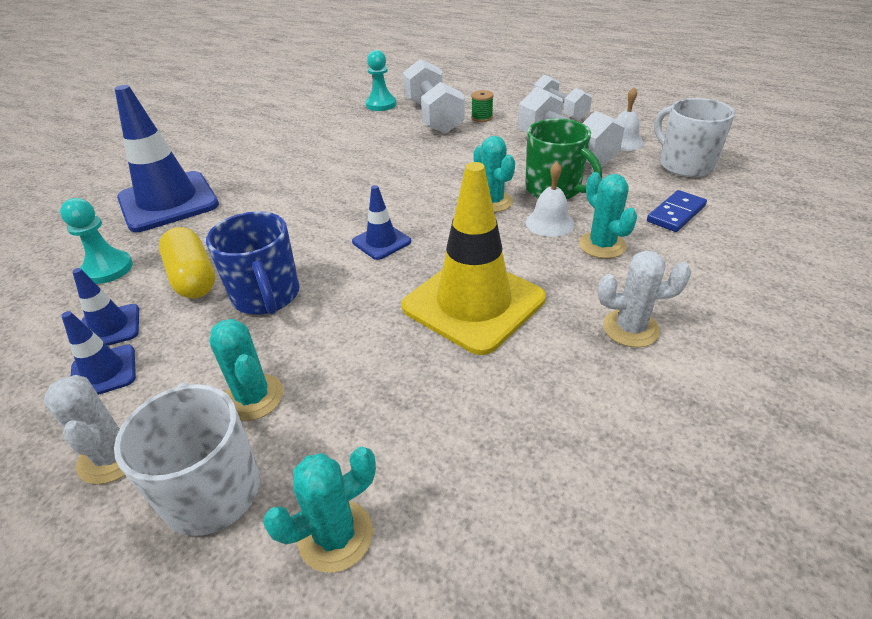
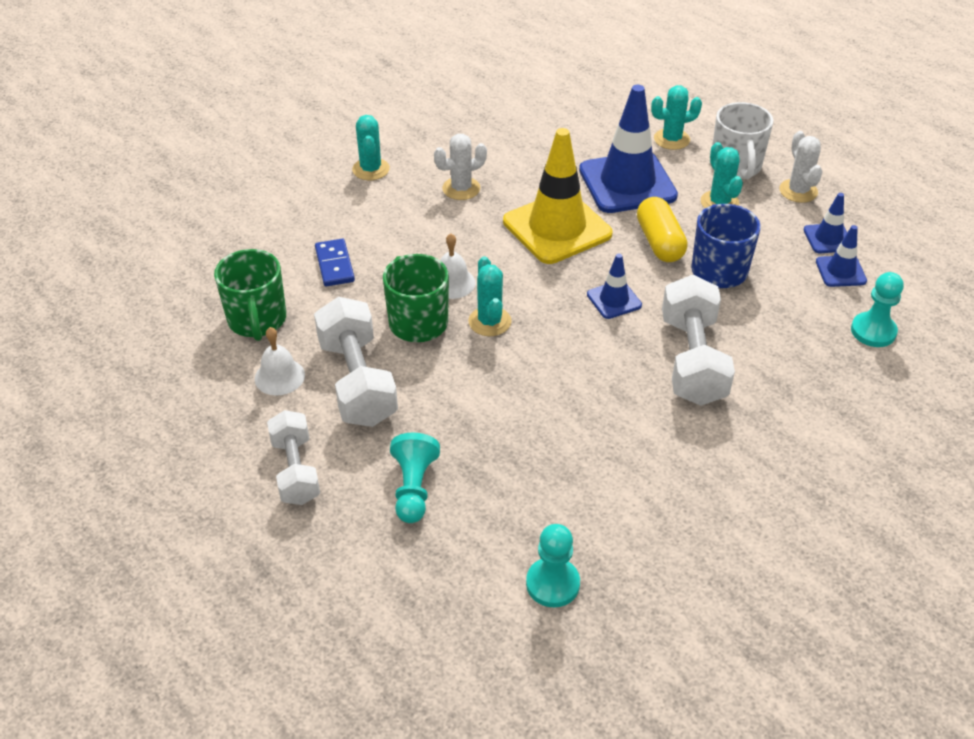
camera: 165 degrees left, 5 degrees up
(168, 202) = (849, 416): blue traffic cone -> blue traffic cone (627, 183)
(193, 277) = (787, 302): yellow capsule -> yellow capsule (659, 242)
(433, 117) = (482, 514): white dumbbell -> white dumbbell (692, 360)
(482, 118) = (414, 488): green spool -> turquoise pawn
(602, 245) = (426, 250): turquoise cactus -> turquoise cactus (371, 169)
(630, 328) = (461, 188): white cactus -> white cactus turned 45 degrees counterclockwise
(675, 213) = (335, 265): blue domino -> blue domino turned 75 degrees counterclockwise
(685, 165) = (257, 320): white mug -> green mug

